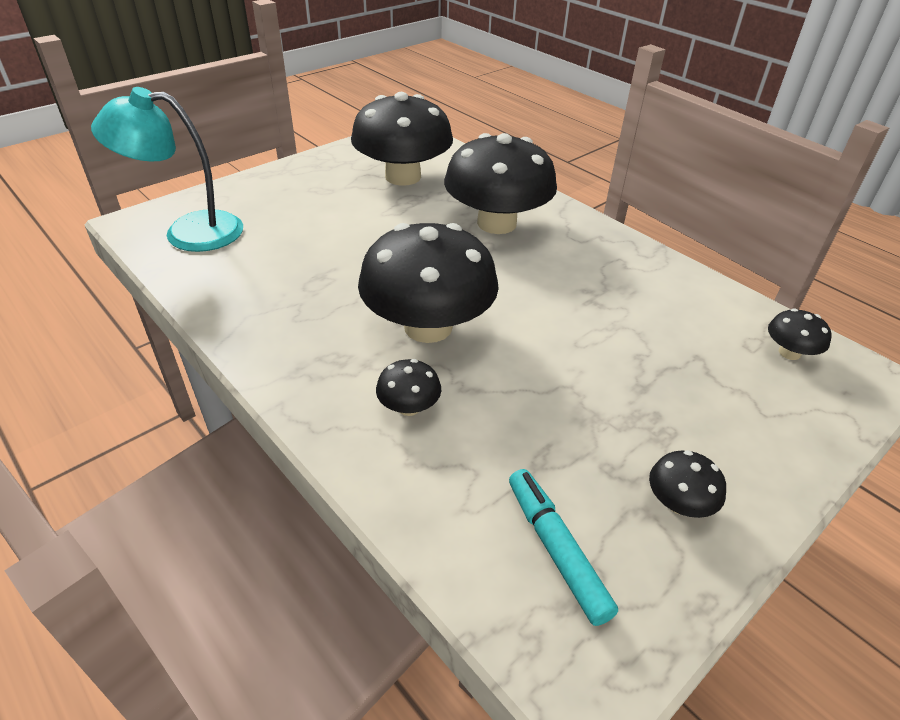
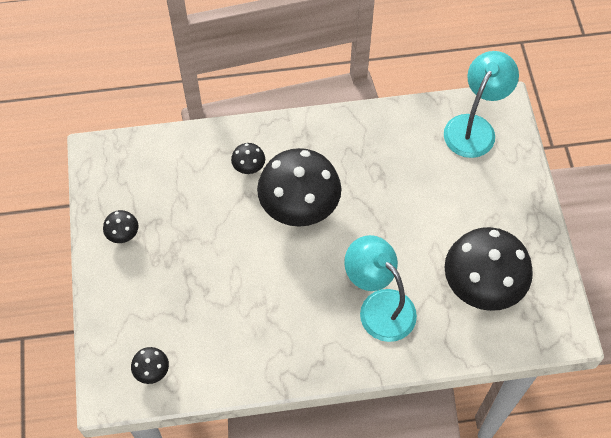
camera: 125 degrees right, 20 degrees up
(496, 223) = (379, 306): black mushroom -> turquoise lamp
(556, 549) = (141, 175): turquoise marker -> none

